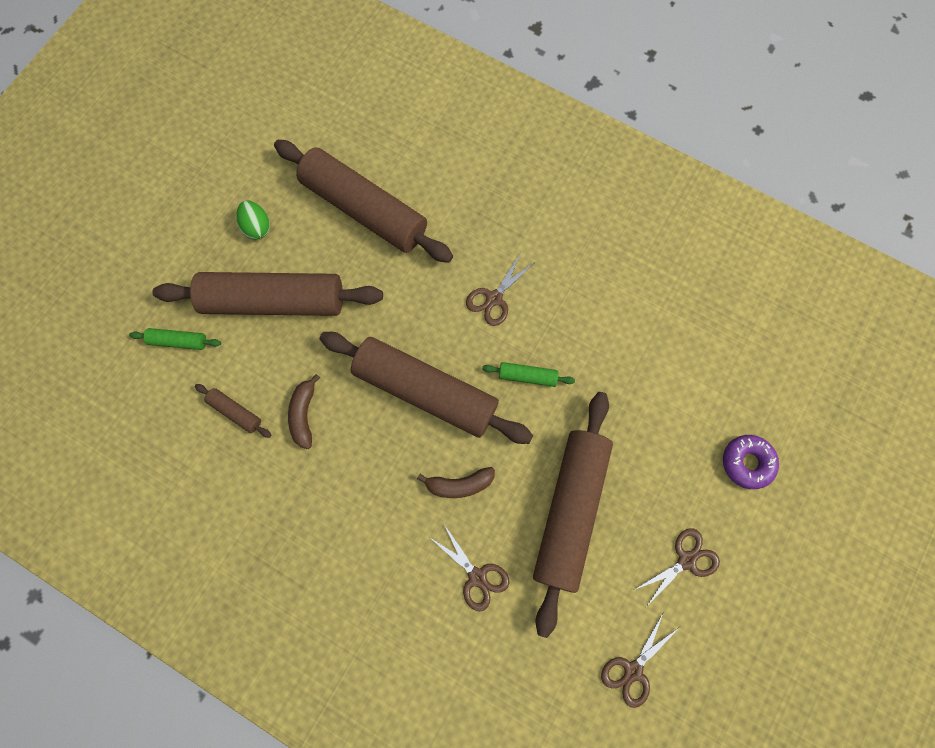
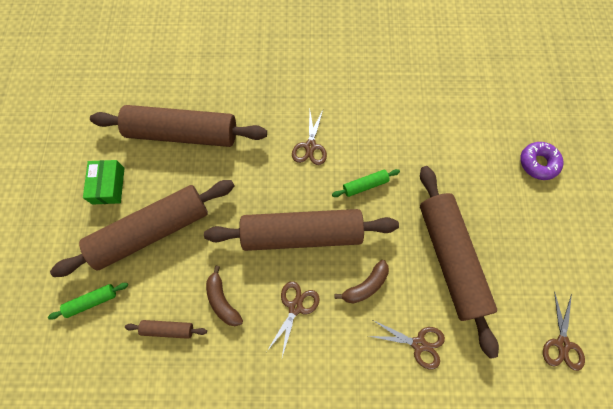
camera: 30 degrees left, 5 degrees down
(257, 227) = (108, 185): green egg -> green box
(686, 560) = (545, 247): brown scissors -> brown scissors (295, 307)

